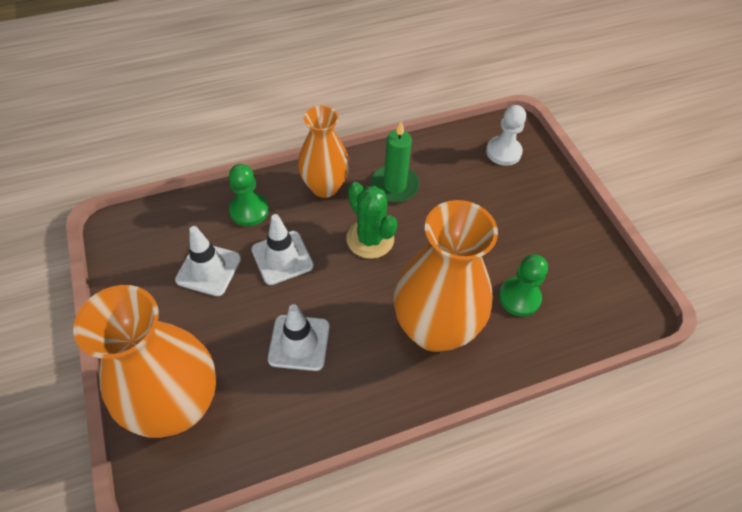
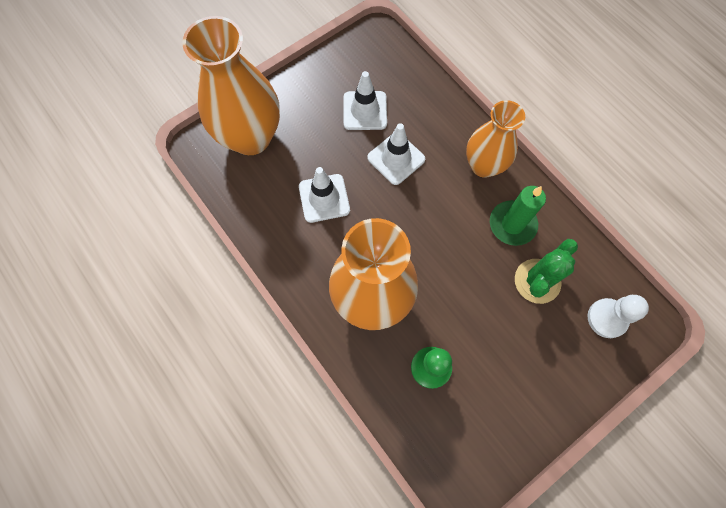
camera: 75 degrees right, 15 degrees up
(249, 210) = (432, 117): green pawn -> none
(370, 239) = (443, 221): green cactus -> green cactus (537, 281)

